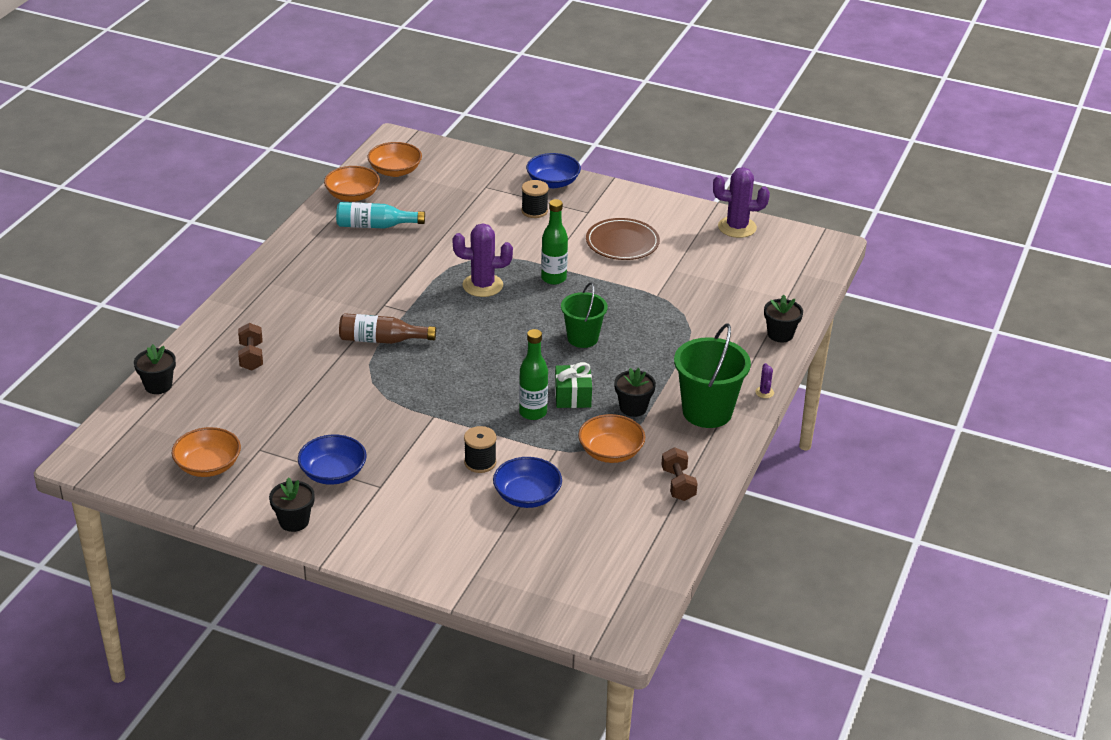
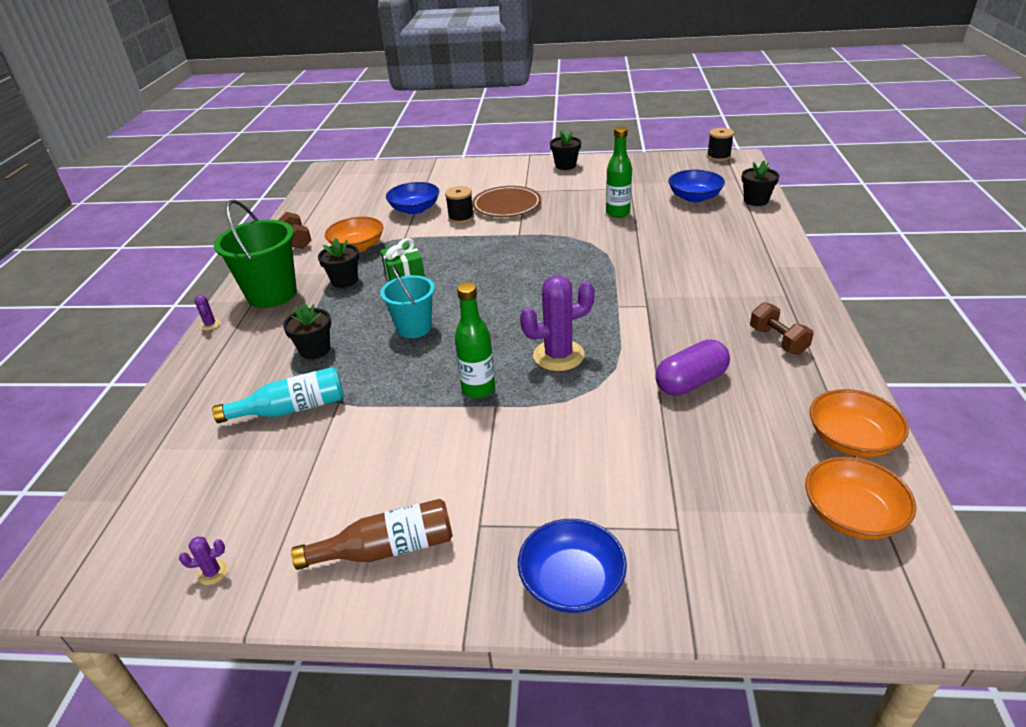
camera: 165 degrees right, 0 degrees up
(208, 466) = (654, 174): orange bowl -> none
(251, 357) = (713, 234): brown dumbbell -> brown dumbbell (778, 340)
(333, 473) = (564, 189): blue bowl -> blue bowl (694, 197)
(375, 226) = (762, 398): turquoise bottle -> turquoise bottle (291, 409)
(382, 340) = (615, 274): brown bottle -> brown bottle (387, 549)
(408, 245) = (691, 382): none -> purple capsule
(533, 412) = (435, 256): green bottle -> green bottle (617, 213)
(534, 211) = (565, 498): black spool -> black spool (718, 156)
(582, 338) = (414, 328): green bucket -> turquoise bucket
(622, 242) = (404, 476): brown plate -> brown plate (507, 205)
(737, 227) = (213, 572): purple cactus -> purple cactus, size x0.43
(780, 334) = (178, 393): black flower pot -> black flower pot (315, 350)

